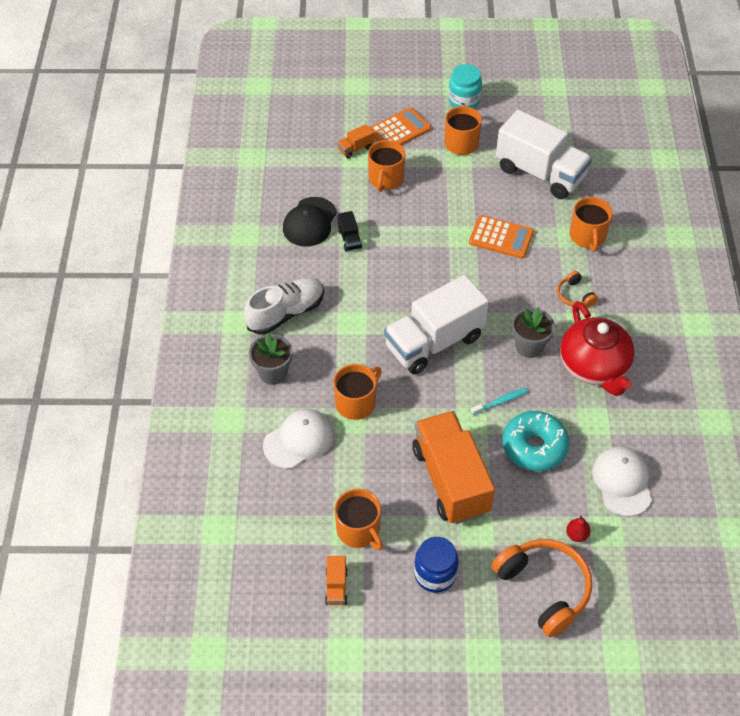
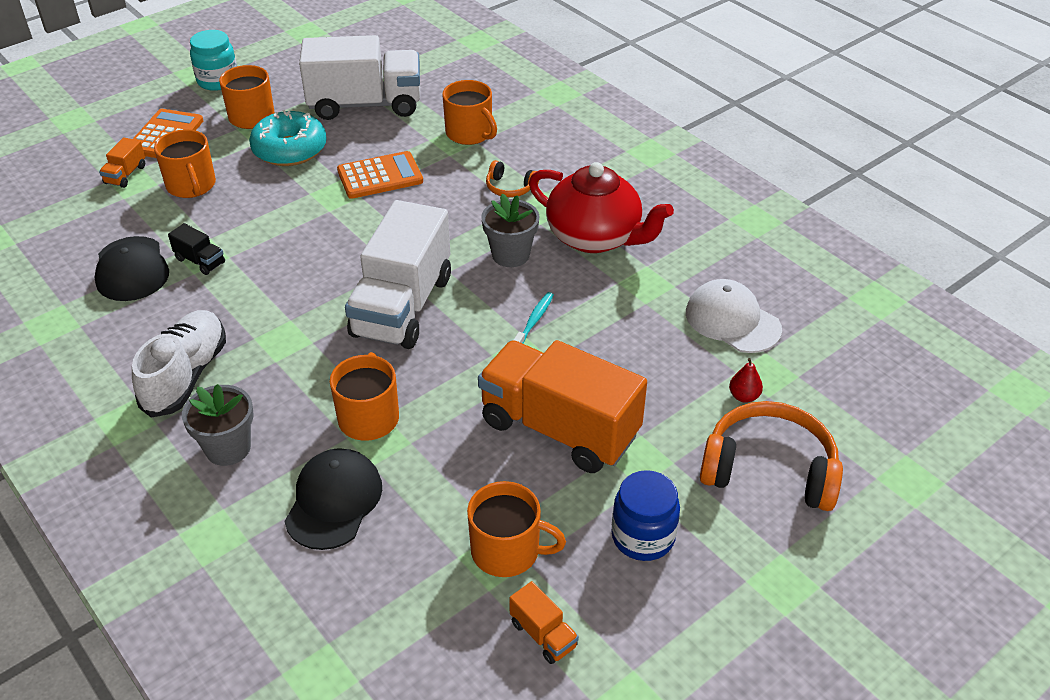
camera: 40 degrees left, 10 degrees down
(299, 440) = (334, 501): white cap -> black cap
(534, 446) = (613, 342): turquoise donut -> turquoise donut (290, 149)

